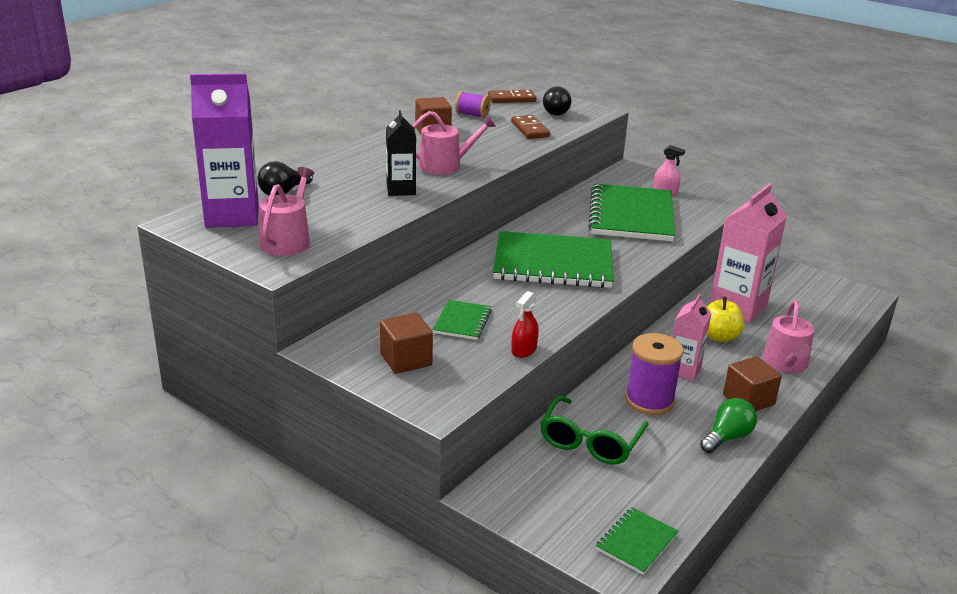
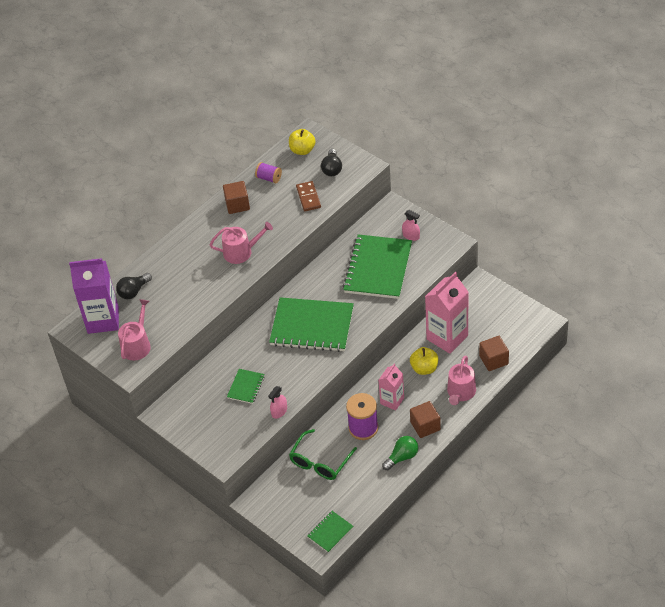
camera: 10 degrees right, 20 degrees up
(401, 190) = (209, 284): black carton -> none
(406, 360) = (209, 422): brown cube -> brown cube (493, 360)
(511, 99) = (302, 150): brown domino -> yellow apple
(524, 350) = (279, 411): red spray bottle -> pink spray bottle

